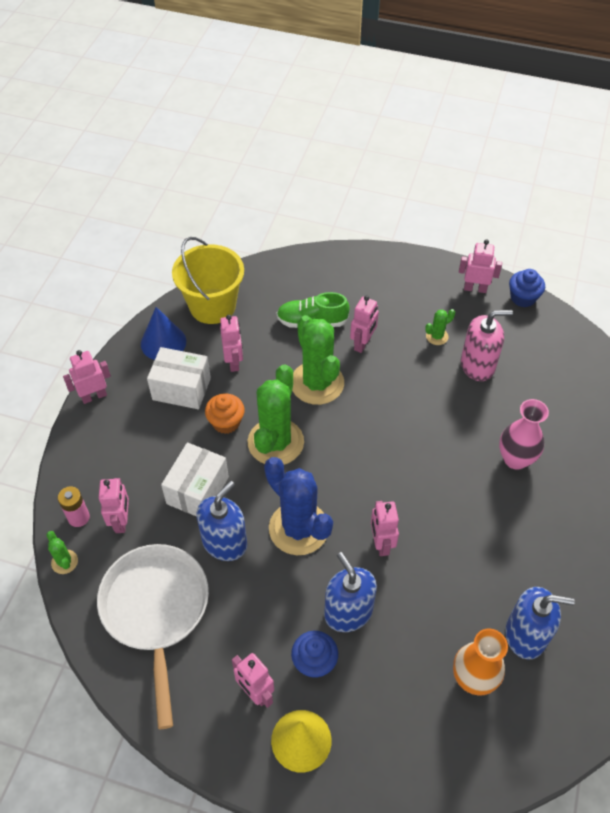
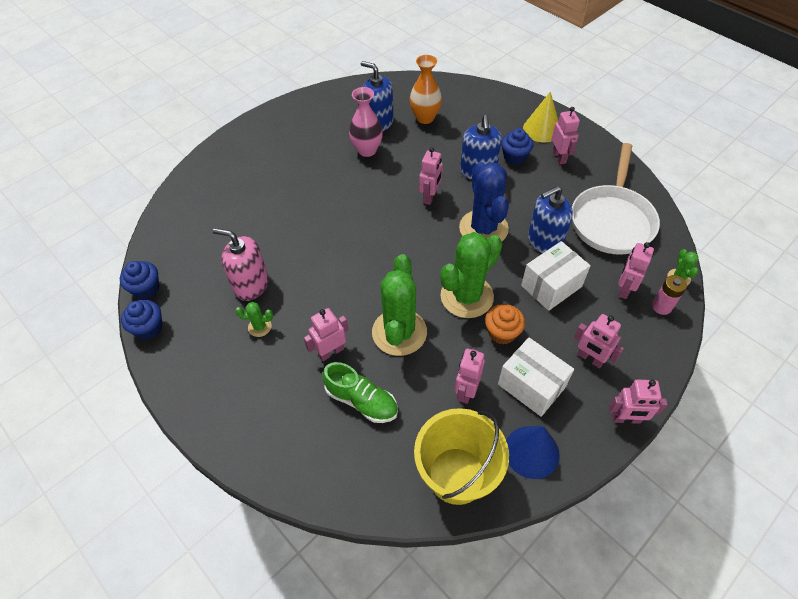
camera: 150 degrees left, 0 degrees up
(475, 288) = (179, 359): pink robot -> pink robot (590, 358)
(515, 459) = (292, 207): pink vase -> pink vase (367, 150)
(561, 323) = (146, 288): none -> blue cupcake

